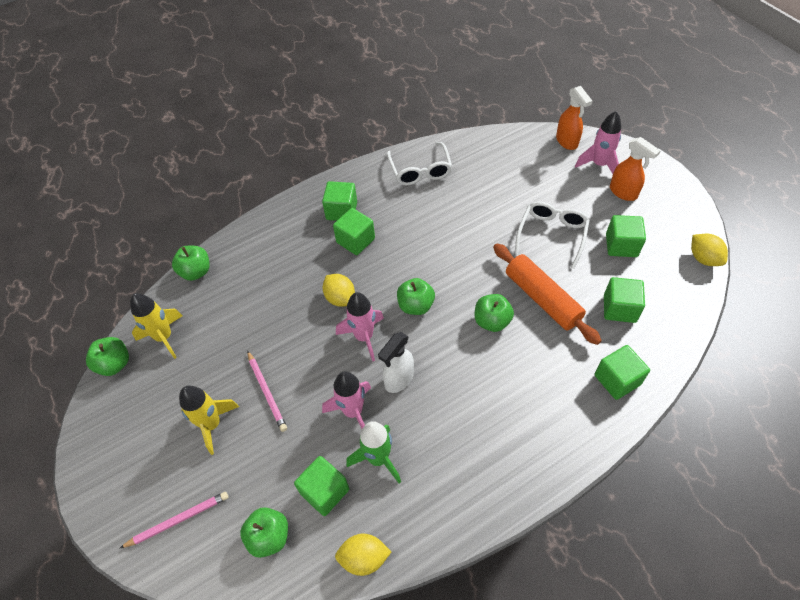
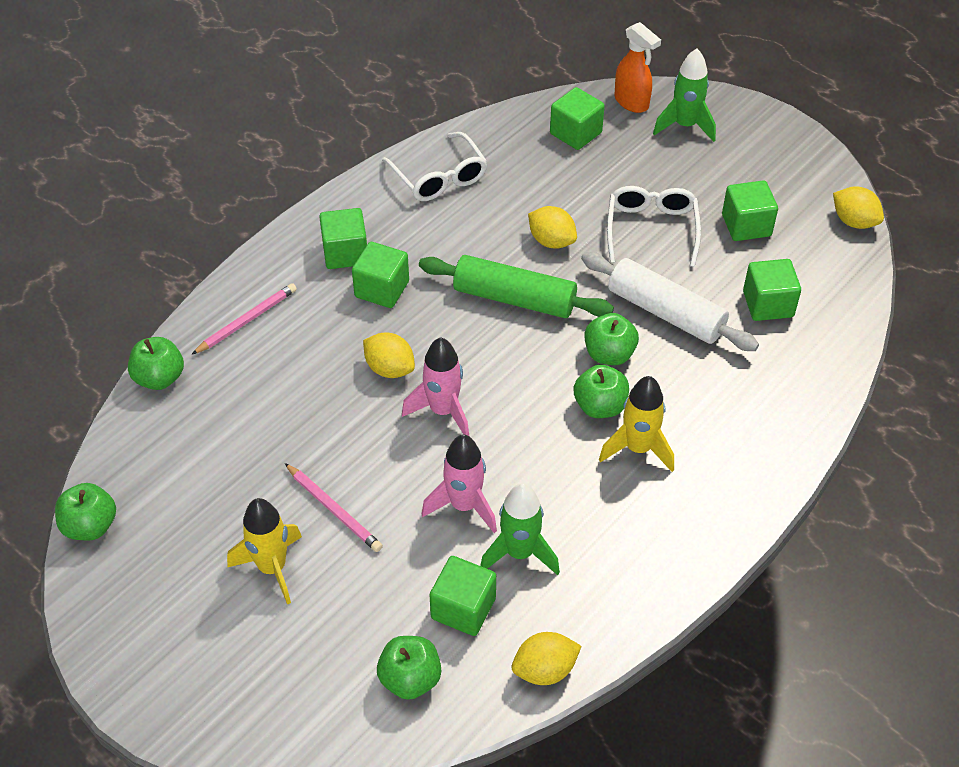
camera: 20 degrees left, 5 degrees down
(164, 337) = (151, 474): yellow rocket -> yellow rocket (638, 448)
(178, 520) = (276, 693): pink pencil -> pink pencil (247, 321)
(398, 379) = (510, 452): white spray bottle -> none
(415, 305) = (499, 356): green apple -> green apple (600, 406)
(440, 265) = (514, 298): none -> green rolling pin
(479, 229) = (551, 241): none -> yellow lemon
(542, 299) = (665, 313): orange rolling pin -> white rolling pin
(599, 165) = (685, 126): pink rocket -> green rocket
(617, 380) = (791, 390): green cube -> green cube (575, 133)
(623, 192) = (728, 157): orange spray bottle -> none

